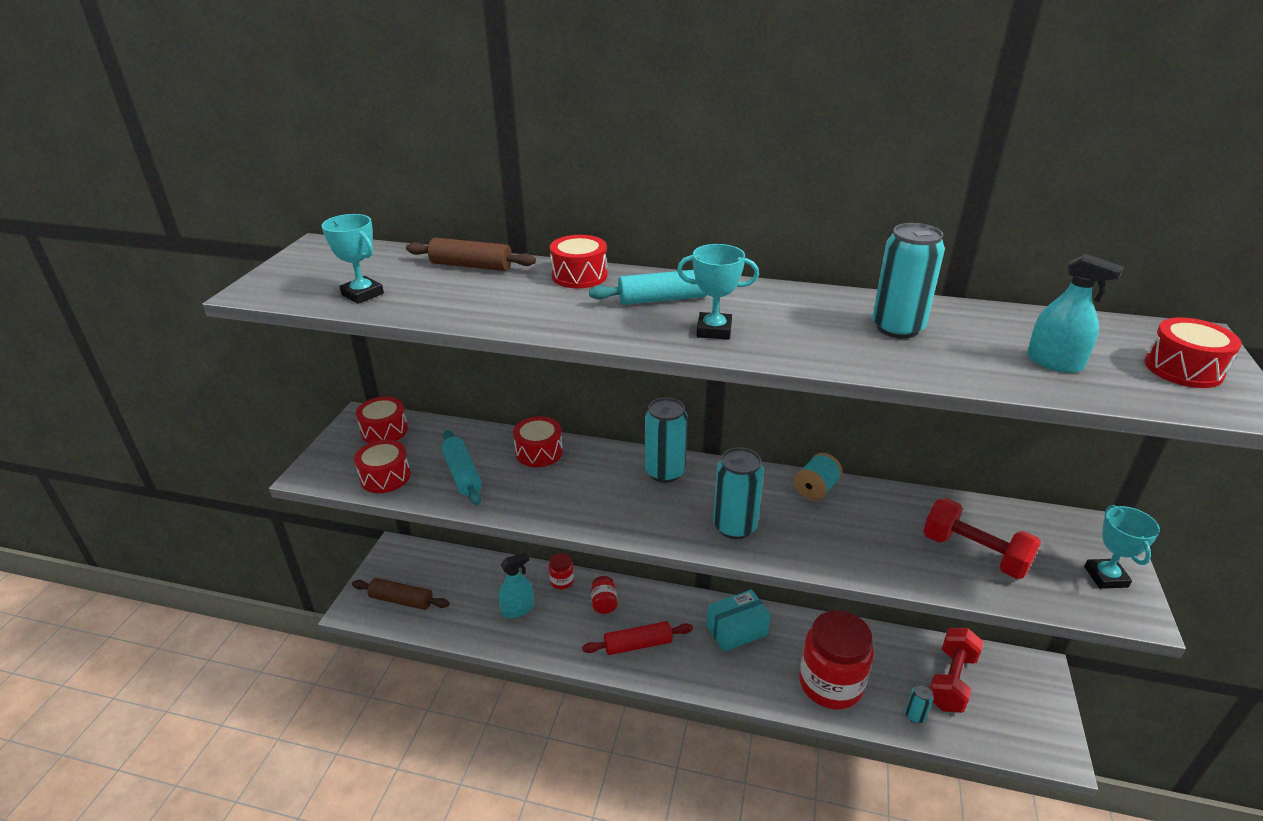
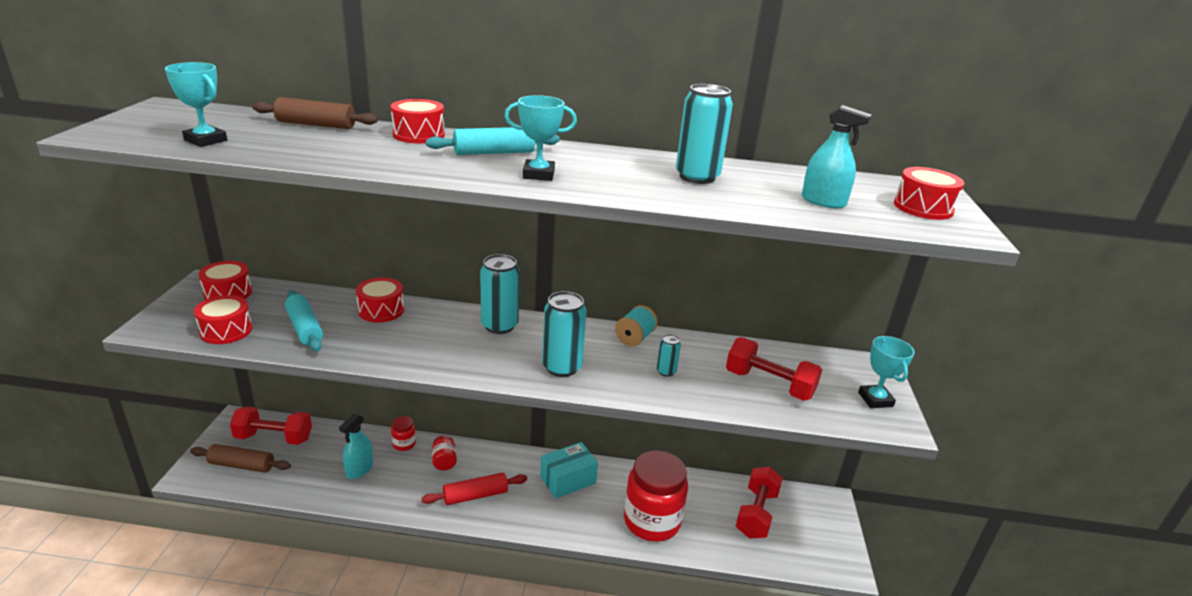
camera: 10 degrees left, 5 degrees down
(431, 570) = (274, 438): none -> red dumbbell
(517, 609) = (359, 469): turquoise spray bottle -> turquoise spray bottle turned 150 degrees clockwise
(915, 715) = (725, 543): turquoise can -> turquoise can (666, 371)

